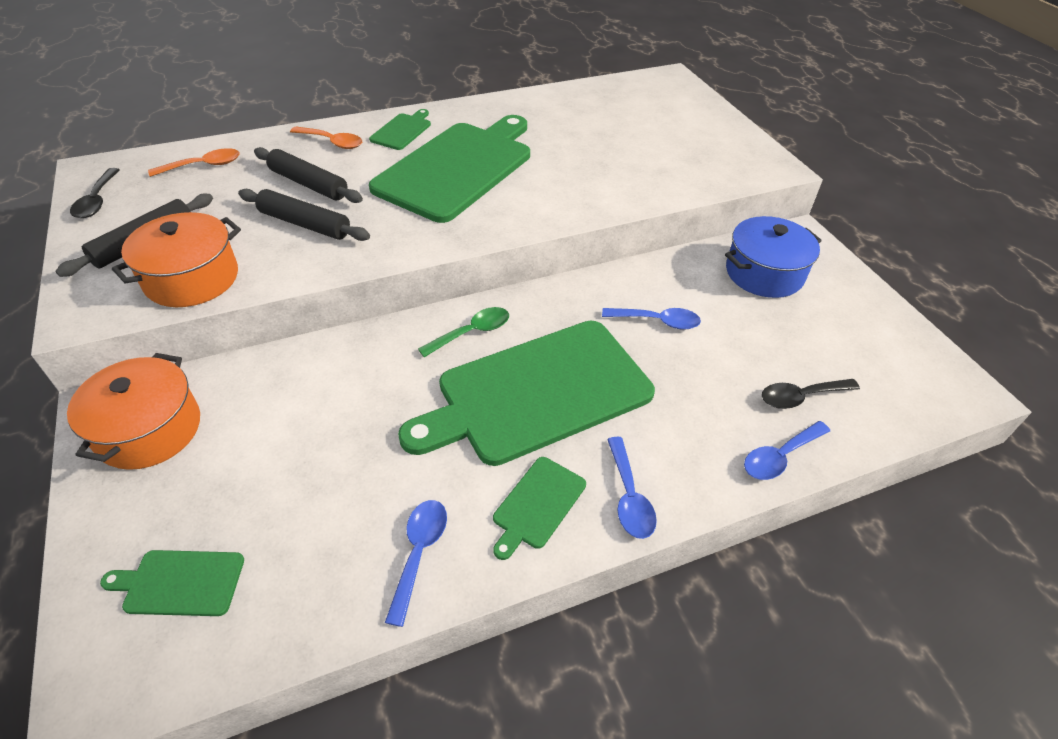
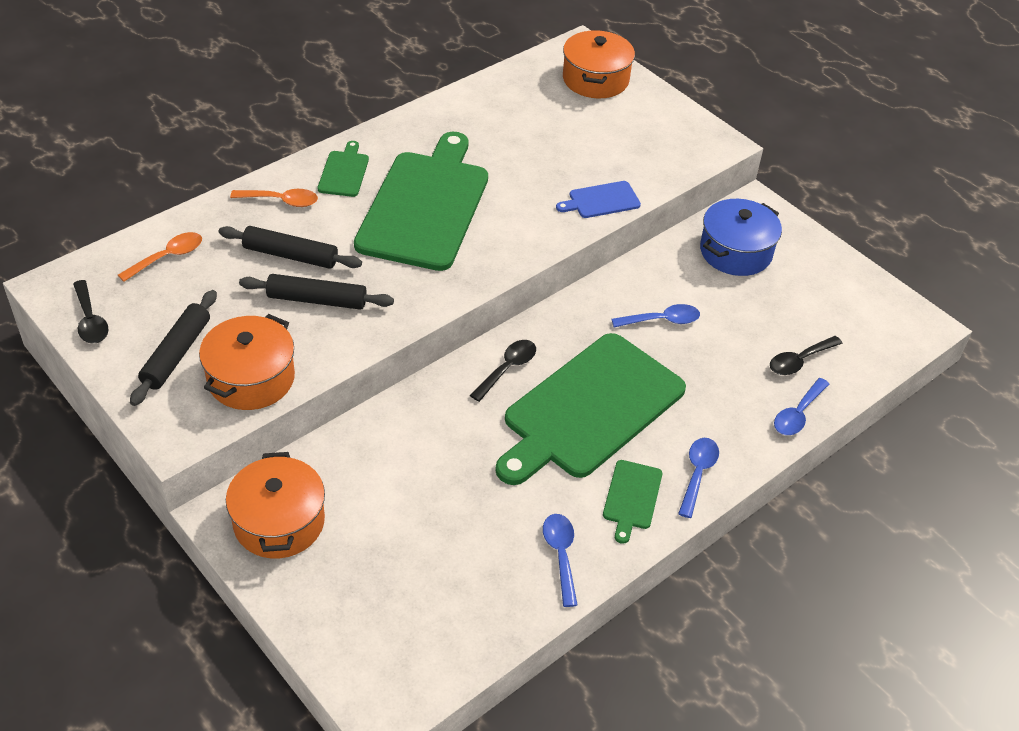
camera: 20 degrees left, 0 degrees up
(180, 582) = (392, 624): green cutting board -> none
(472, 332) = (507, 369): green spoon -> black spoon
(629, 497) = (697, 473): blue spoon -> blue spoon turned 135 degrees counterclockwise
(632, 193) = (601, 200): none -> blue cutting board
(673, 101) = (595, 79): none -> orange pot

